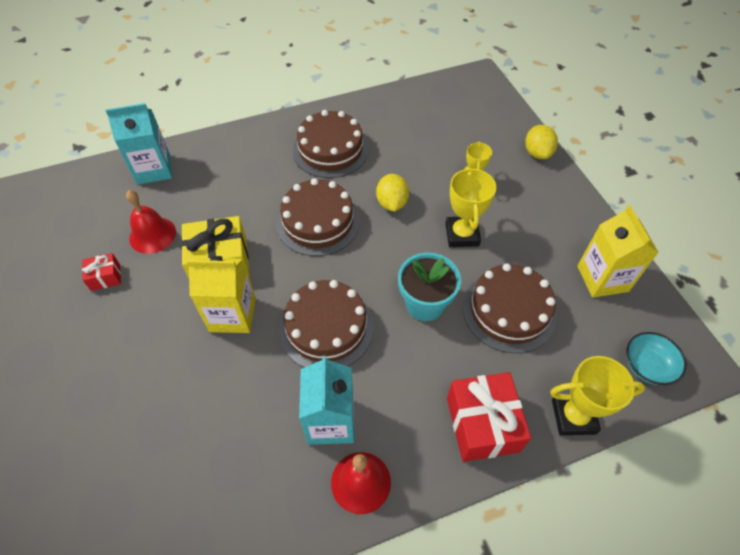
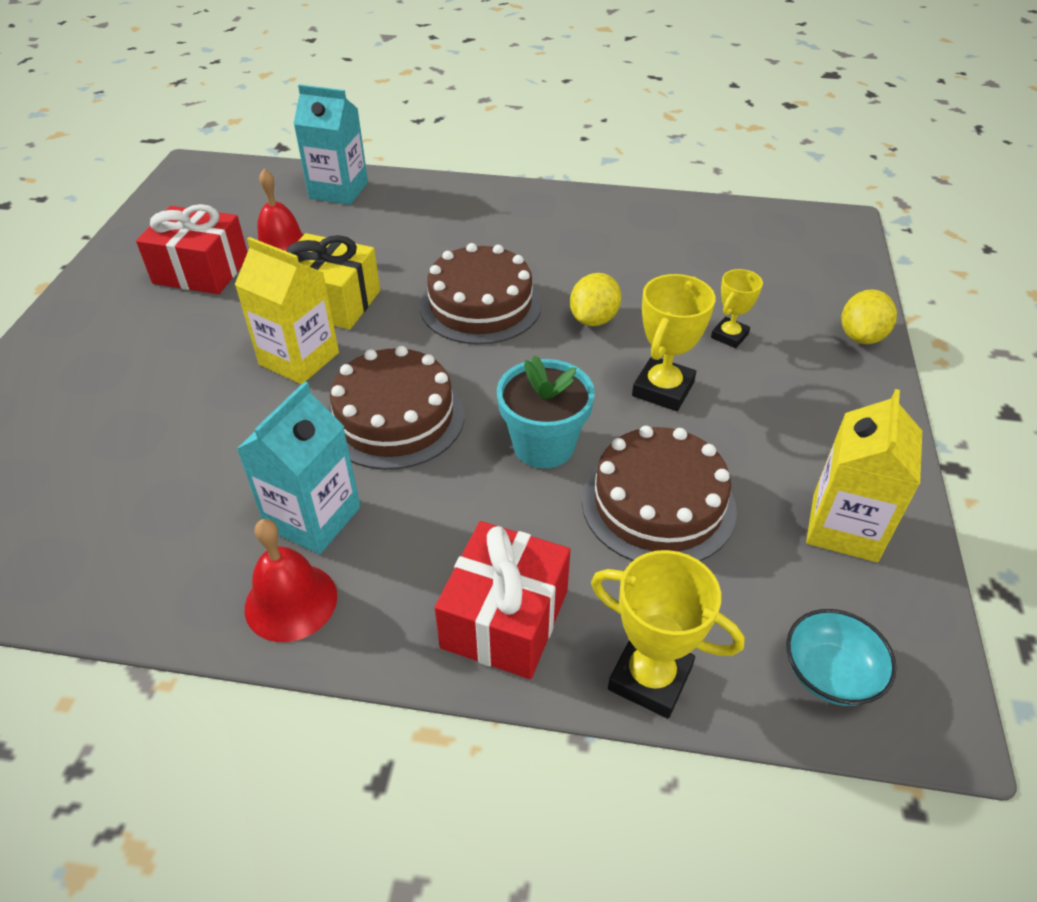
camera: 30 degrees right, 10 degrees down
(105, 277) = (201, 271): red gift -> red gift, size x1.94
(330, 150) = (561, 237): brown cake -> none

